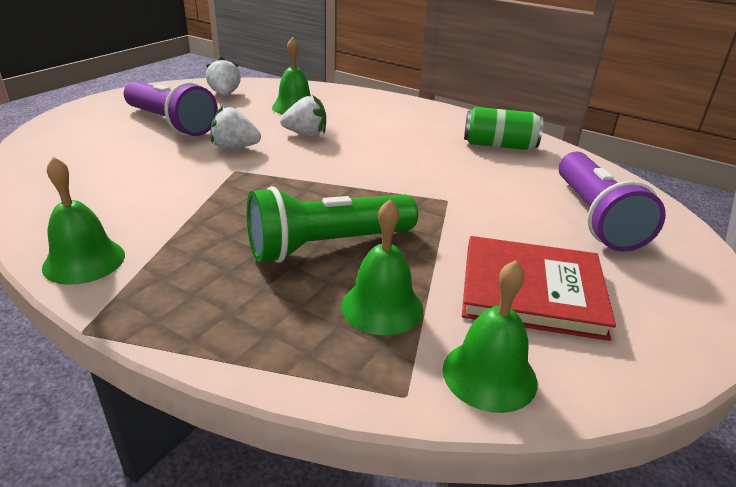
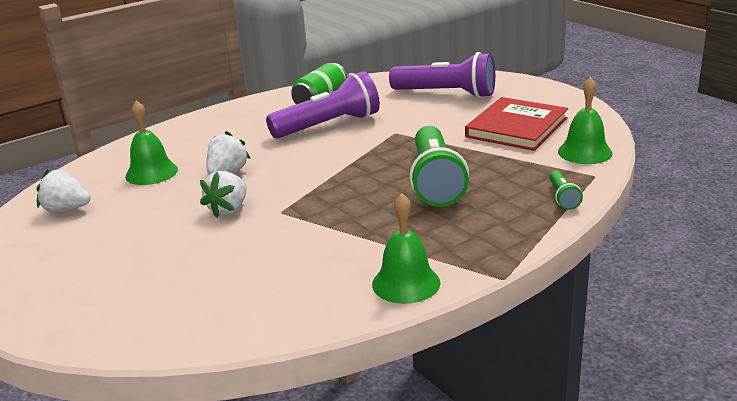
camera: 65 degrees left, 5 degrees down
(171, 123) = (127, 244): purple flashlight -> purple flashlight (329, 125)
(314, 364) = (563, 198): none -> green flashlight
(382, 307) = (515, 172): green bell -> none

